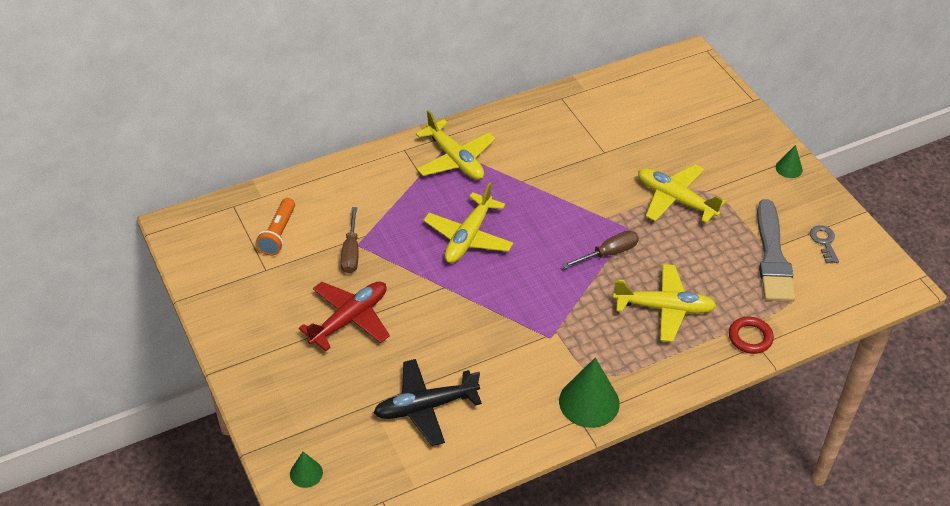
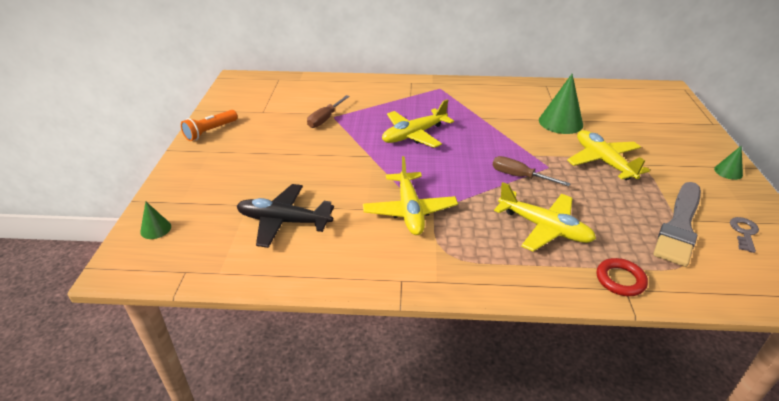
camera: 30 degrees right, 10 degrees down
(278, 234) = (290, 98): orange flashlight -> orange flashlight (210, 131)
(350, 319) = (286, 152): red plane -> none
(455, 159) = (441, 95): yellow plane -> yellow plane (409, 211)
(589, 402) = (421, 270): green cone -> green cone (560, 122)
(609, 253) = (519, 176): brown screwdriver -> brown screwdriver turned 150 degrees counterclockwise

